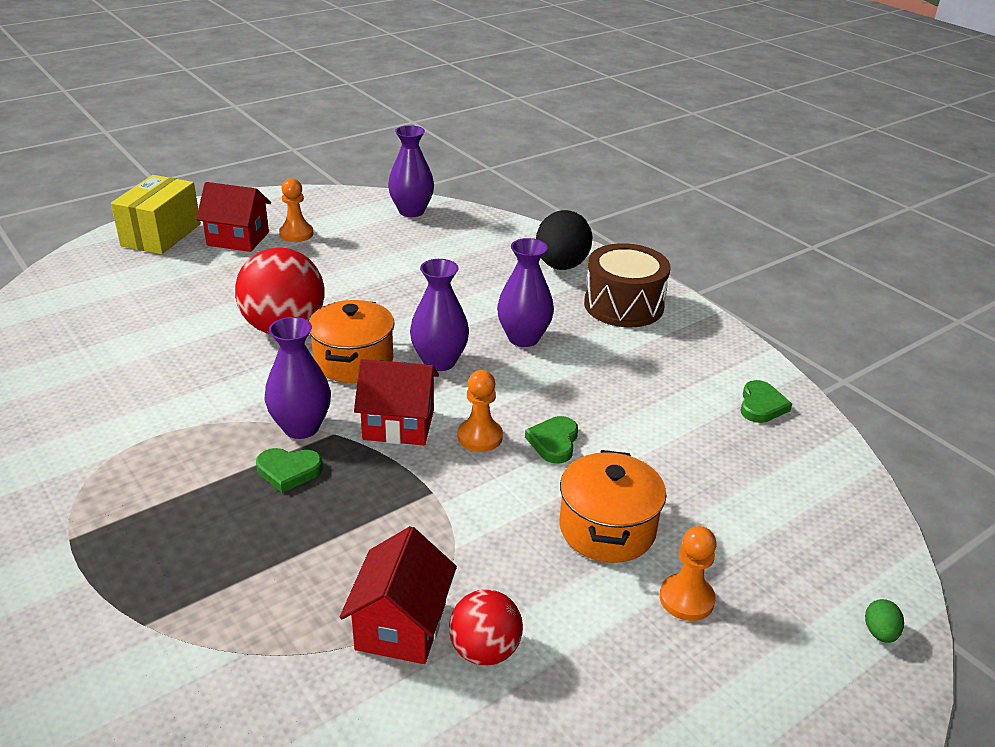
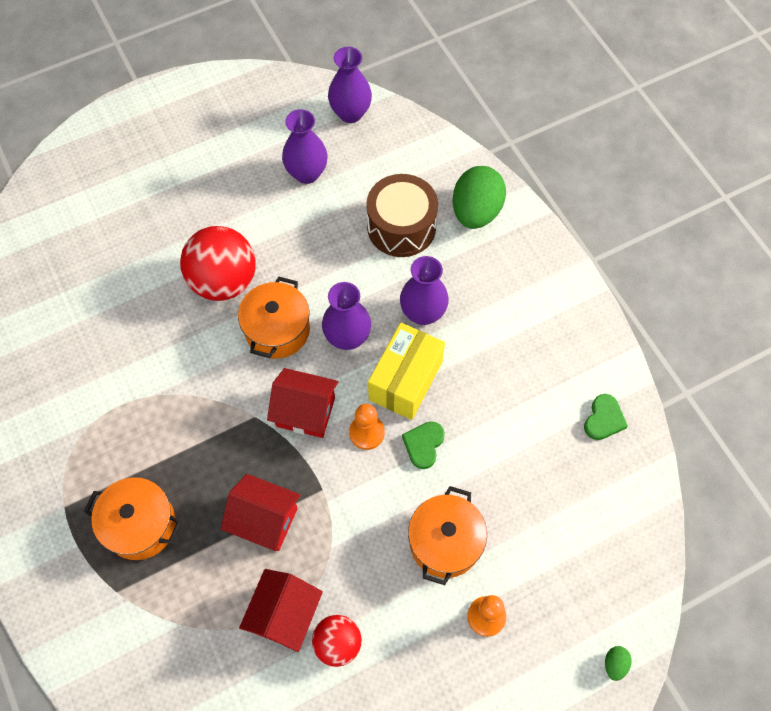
camera: 10 degrees right, 30 degrees up
(161, 235) = (122, 135): yellow box -> yellow box (405, 380)
(182, 548) = (141, 525): none -> orange pot
(238, 239) = (190, 147): red house -> red house (265, 520)
(288, 471) = (218, 455): green heart -> none
(296, 234) = (241, 143): orange pawn -> none
(301, 427) = (230, 407): purple vase -> purple vase (307, 173)
(561, 266) = (476, 212): black egg -> green egg
(623, 305) = (520, 275): brown drum -> brown drum (401, 227)

